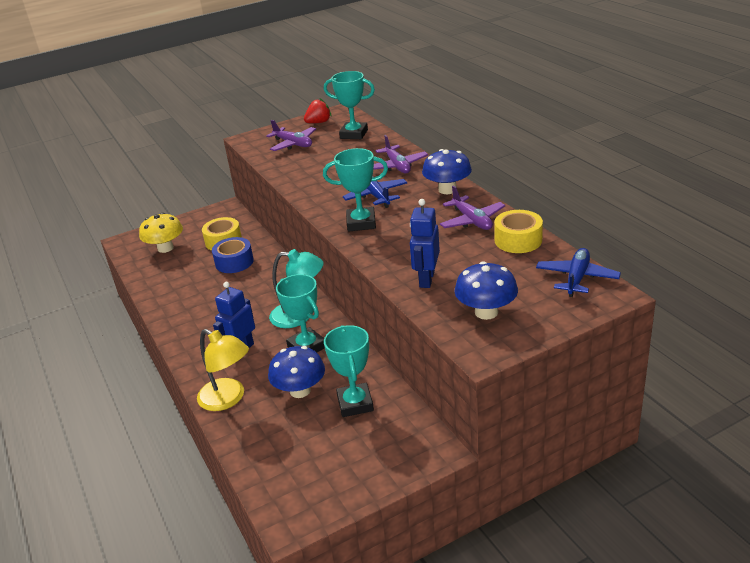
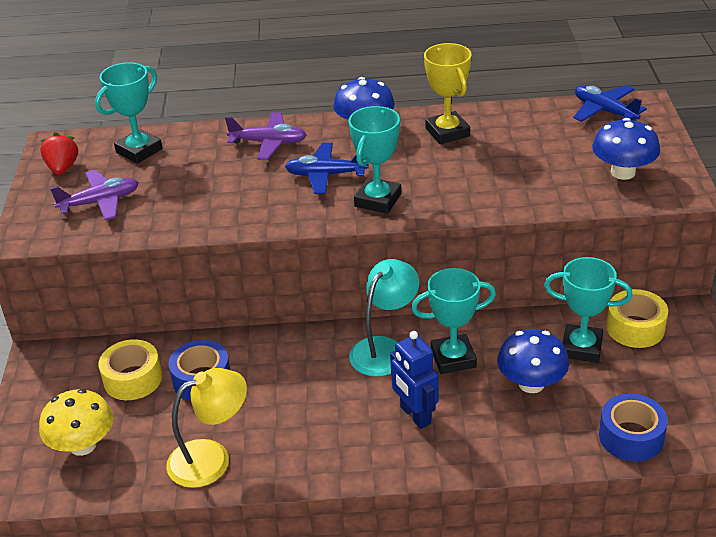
camera: 65 degrees left, 5 degrees up
(228, 399) = (506, 448): yellow lamp -> yellow lamp (211, 458)
(266, 458) = (631, 437): none -> blue tape
(426, 279) = (536, 189): blue robot -> none
(472, 220) = (447, 132): purple plane -> yellow trophy
(518, 240) = (511, 119): yellow tape -> yellow tape (635, 328)

